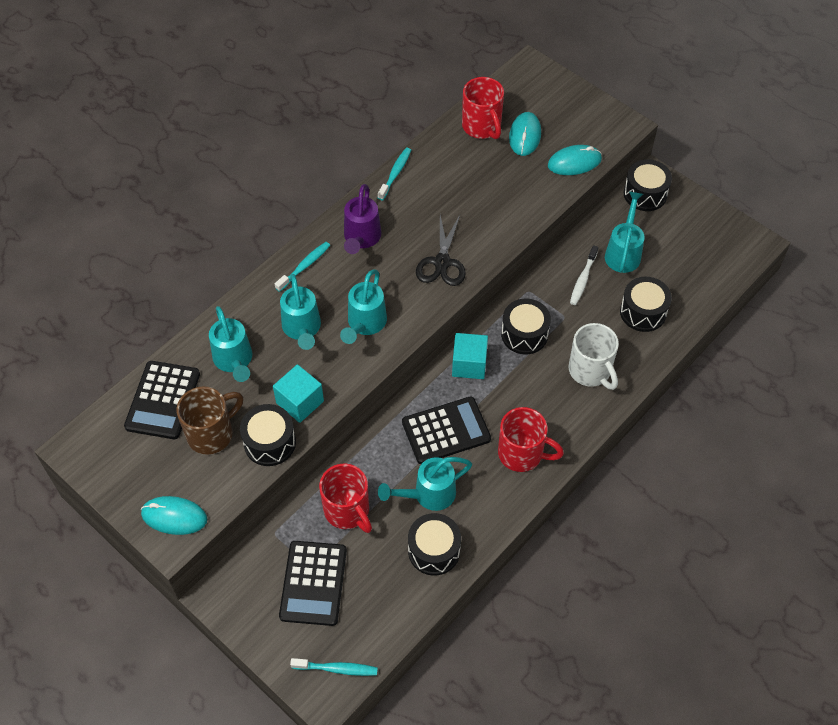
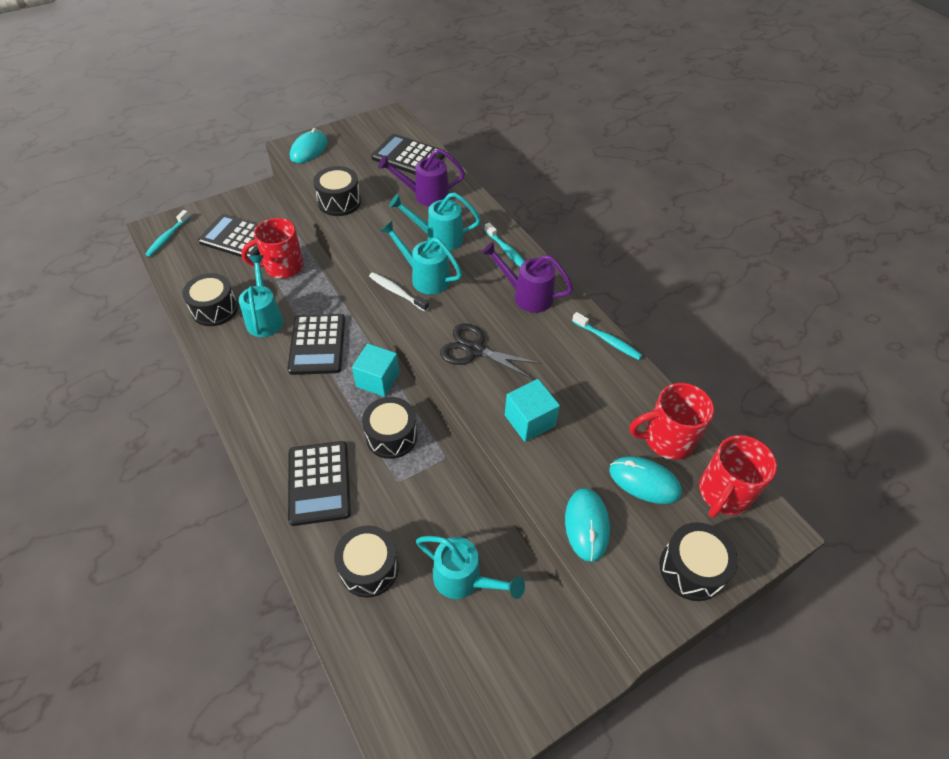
camera: 105 degrees right, 5 degrees down
(212, 433) = (365, 175): brown mug -> none
(234, 361) = (426, 195): turquoise watering can -> purple watering can
(300, 402) = (366, 224): turquoise cube -> turquoise cube (529, 420)
(522, 454) = (262, 394): red mug -> red mug (723, 494)
(583, 279) = (440, 518): white toothbrush -> white toothbrush (397, 292)
(590, 371) = (319, 483): white mug -> black calculator
(645, 194) = (553, 648): black drum -> black drum (691, 569)

